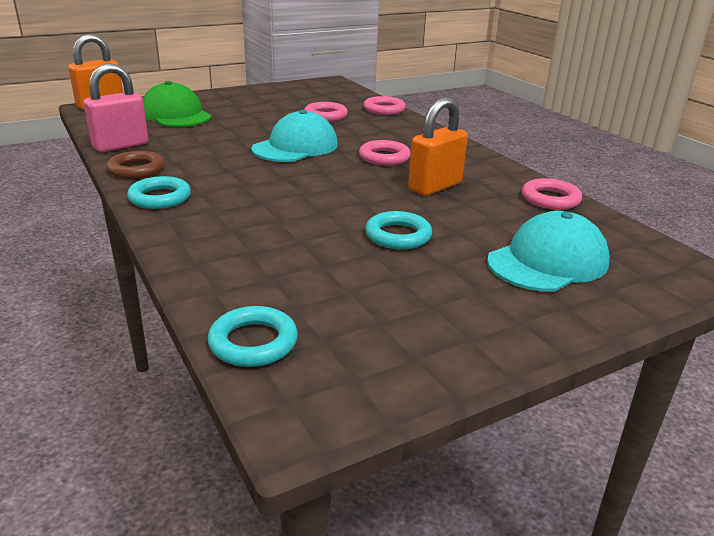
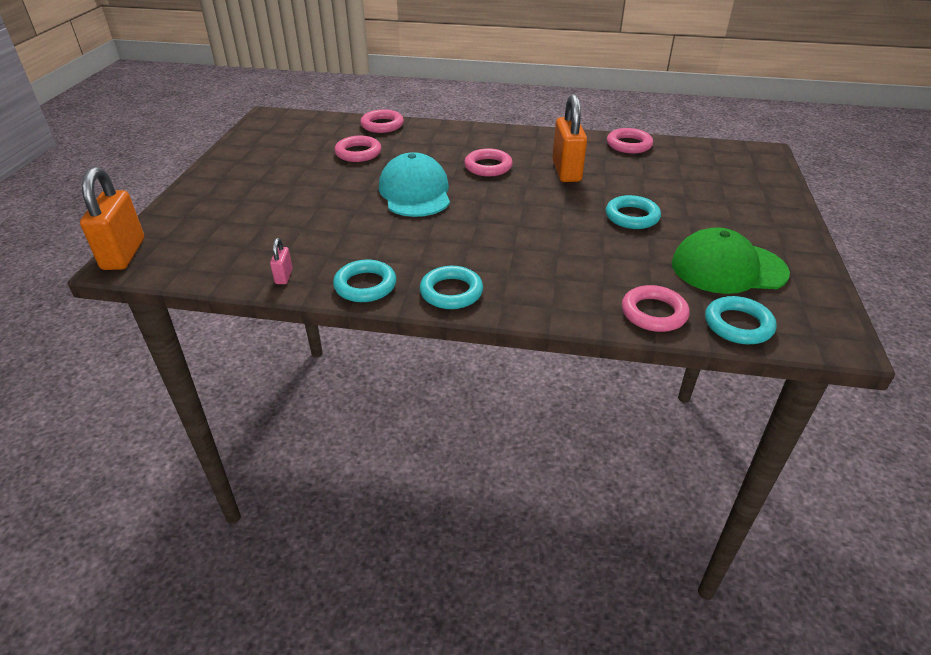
camera: 50 degrees left, 10 degrees up
(121, 146) = (284, 276): pink padlock -> pink padlock, size x0.45
(136, 170) = (365, 285): brown ring -> turquoise ring
(176, 115) = (235, 220): green cap -> green cap (728, 268)
(223, 289) = (654, 313): none -> pink ring
(548, 261) = (712, 185): turquoise cap -> none

